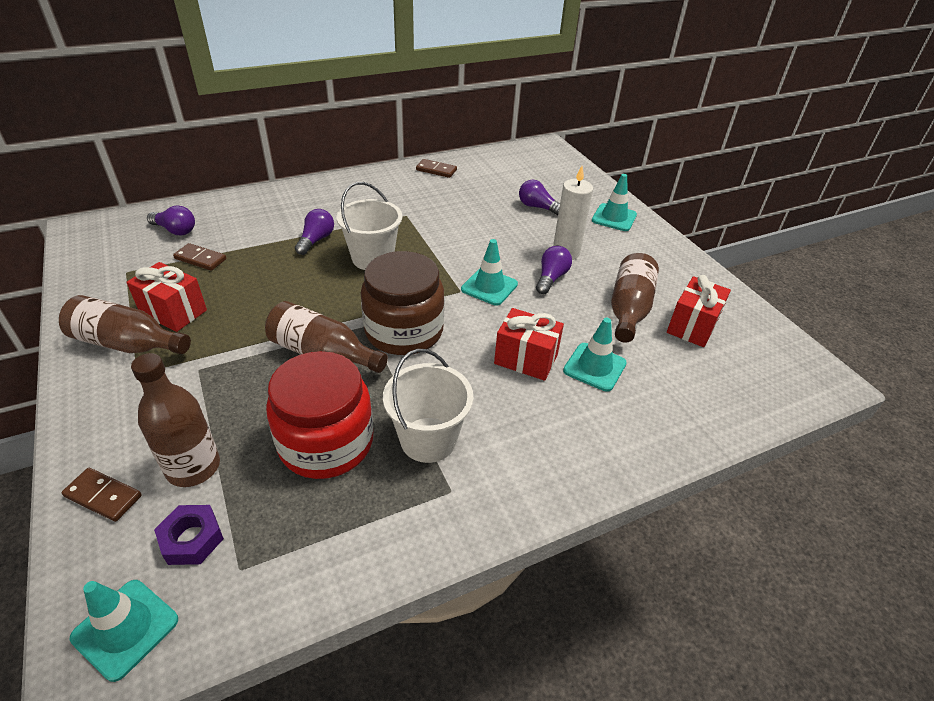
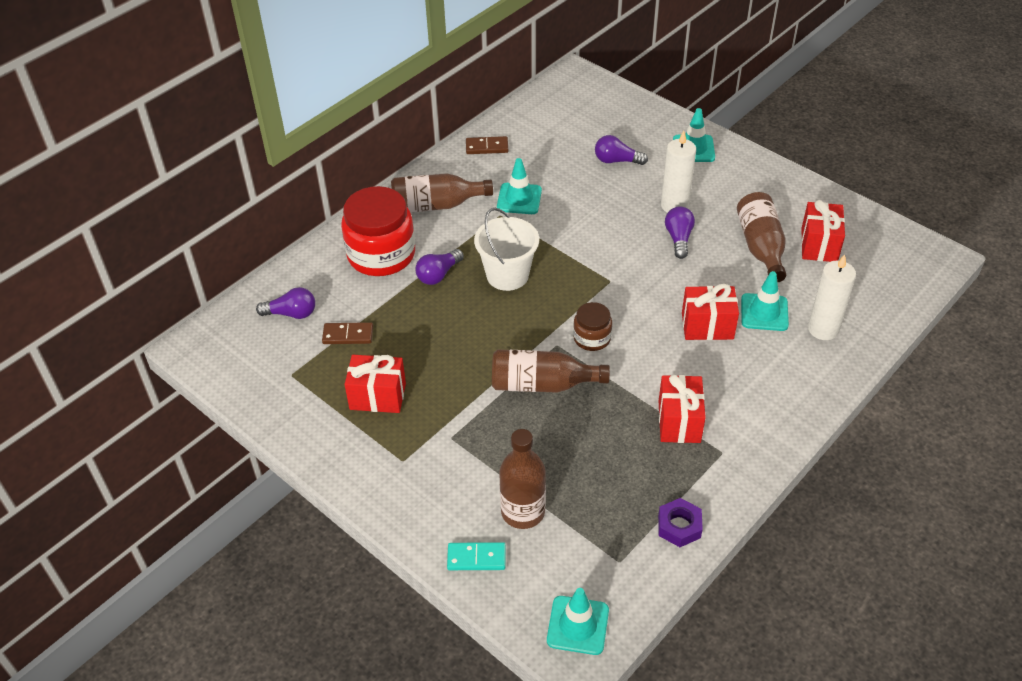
camera: 20 degrees left, 5 degrees up
(103, 496) = (476, 558): brown domino -> turquoise domino
(127, 344) = (368, 440): brown bottle -> brown bottle (436, 205)
(192, 539) = (569, 557): purple nut -> purple nut (679, 526)
(316, 240) = (438, 275): purple light bulb -> purple light bulb turned 135 degrees counterclockwise
(326, 443) = (606, 454): red jar -> red jar (381, 254)
(404, 331) = (592, 338): brown jar -> brown jar, size x0.51
(428, 439) = (679, 421): white bucket -> red gift
(489, 287) = (632, 267): turquoise traffic cone -> turquoise traffic cone (519, 199)
(650, 405) = (823, 329): none -> white candle

